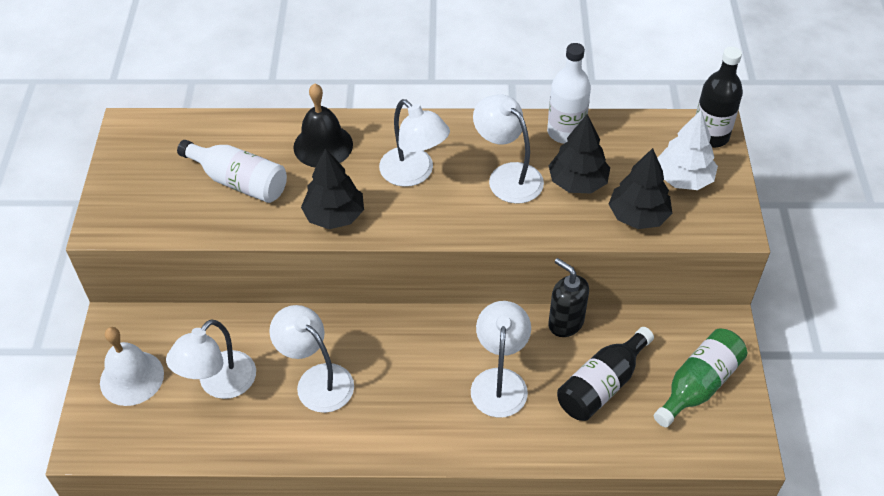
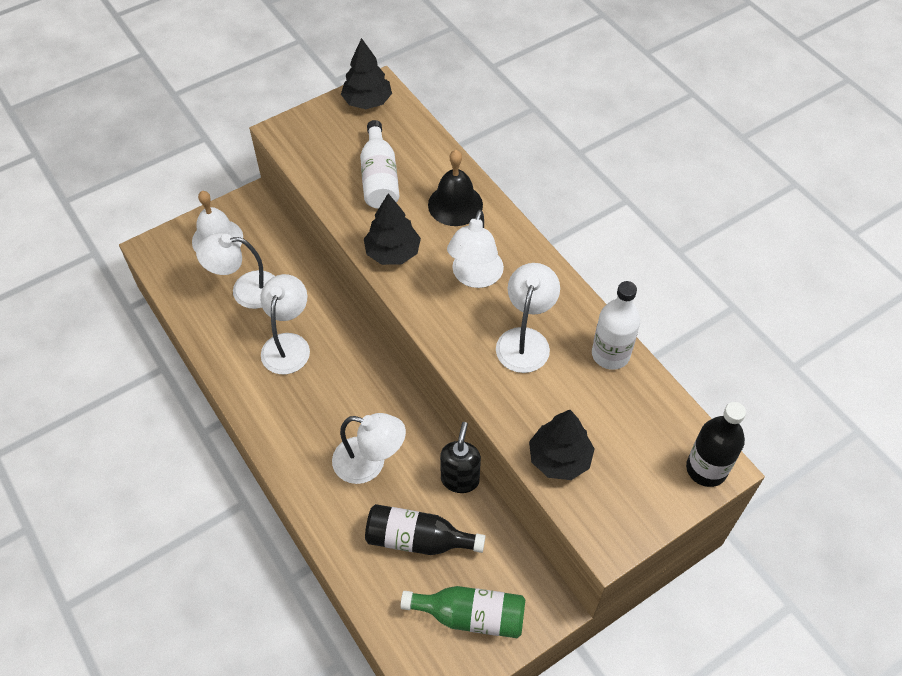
camera: 55 degrees right, 5 degrees up
(500, 381) = (369, 463): white lamp -> white lamp turned 45 degrees clockwise
(577, 182) = (560, 393): black tree -> black tree (367, 101)
(683, 178) = (633, 472): white tree -> none

